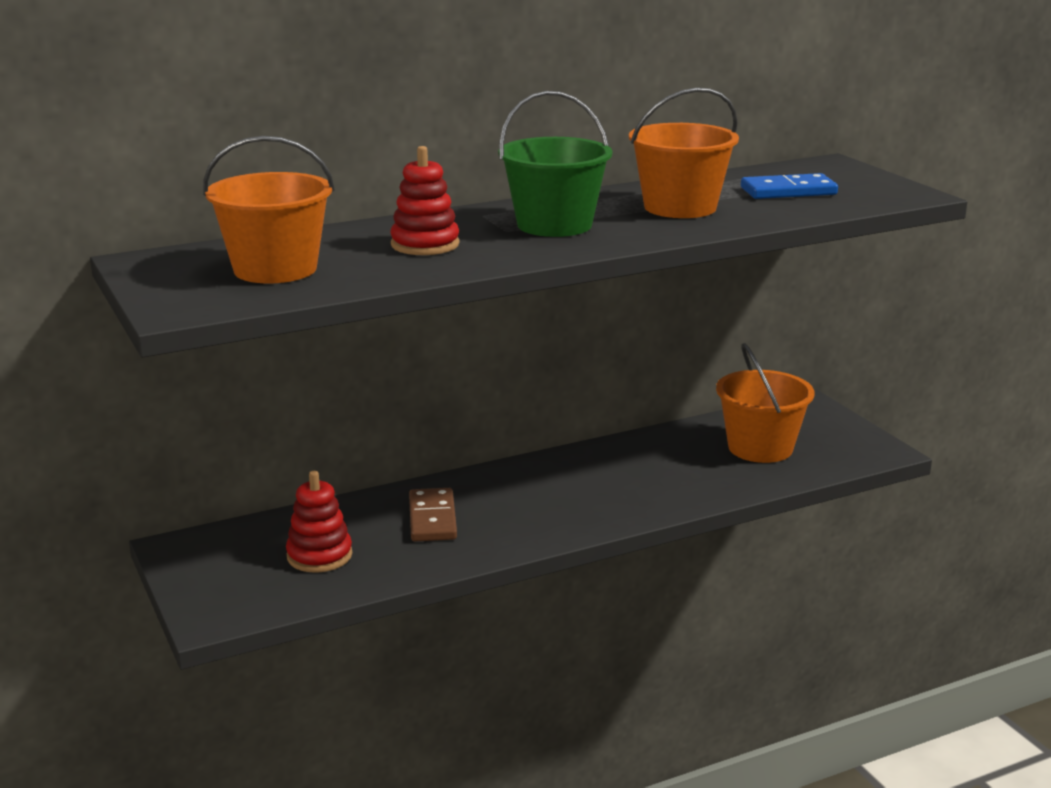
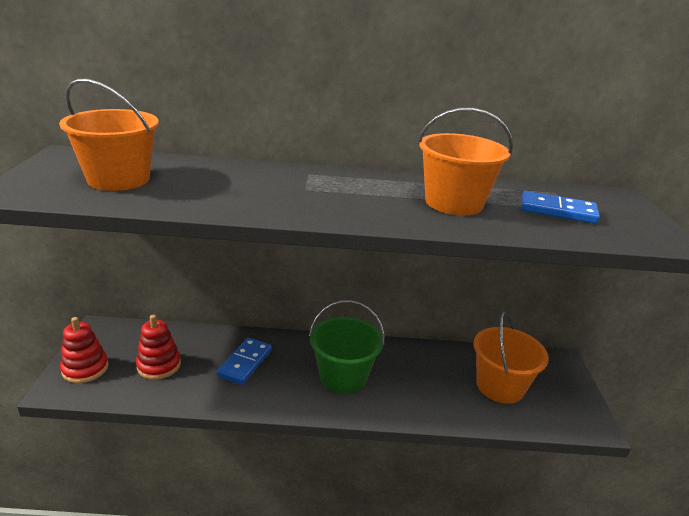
camera: 25 degrees right, 5 degrees up
(425, 244) = (236, 186): red stacking toy -> red stacking toy (85, 368)
(432, 519) = (245, 363): brown domino -> blue domino
(554, 225) = (343, 194): green bucket -> green bucket (343, 376)

